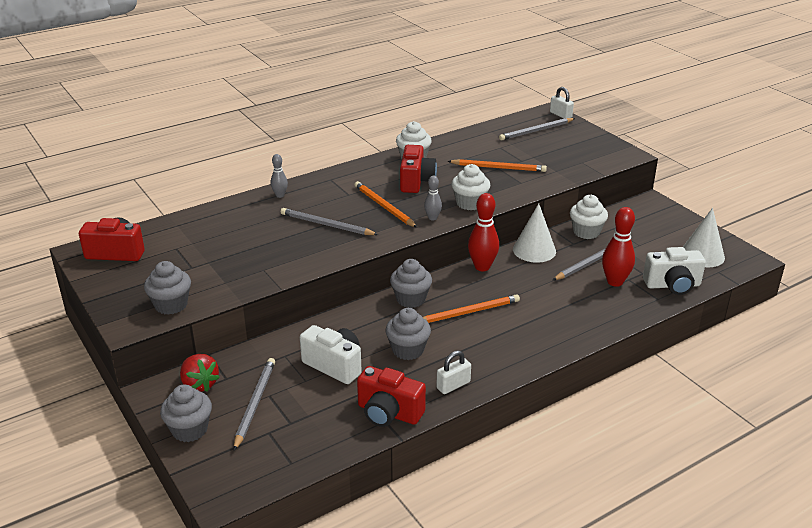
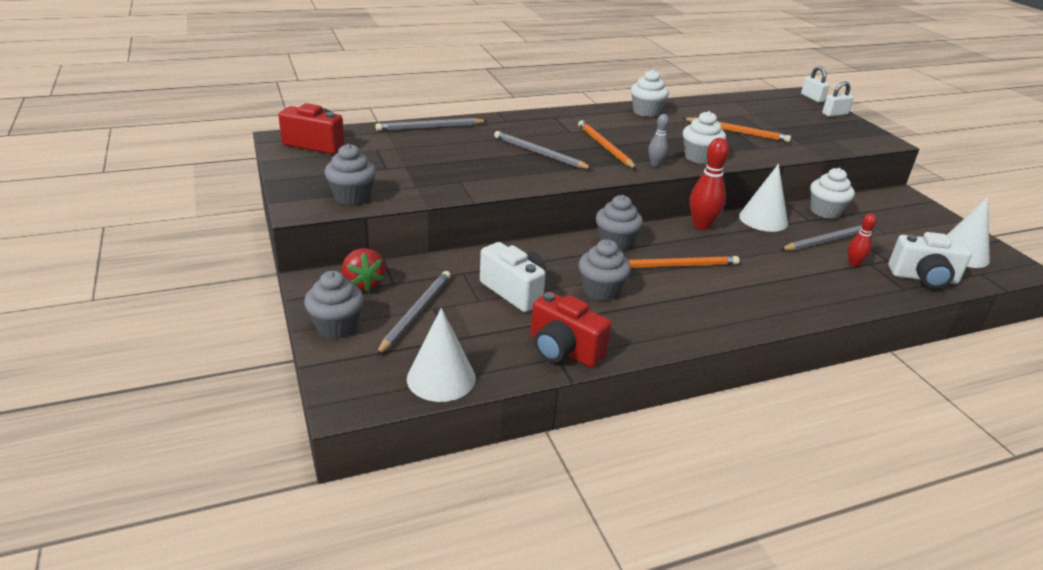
camera: 10 degrees right, 0 degrees up
(280, 195) = (498, 122): grey bowling pin -> none
(294, 459) = (441, 378): none -> white cone
(416, 181) = (644, 131): red camera -> none
(453, 385) = (645, 335): white padlock -> white padlock (834, 114)
(536, 131) = (783, 107): grey pencil -> grey pencil (430, 127)
(615, 282) = (853, 263): red bowling pin -> red bowling pin, size x0.57

